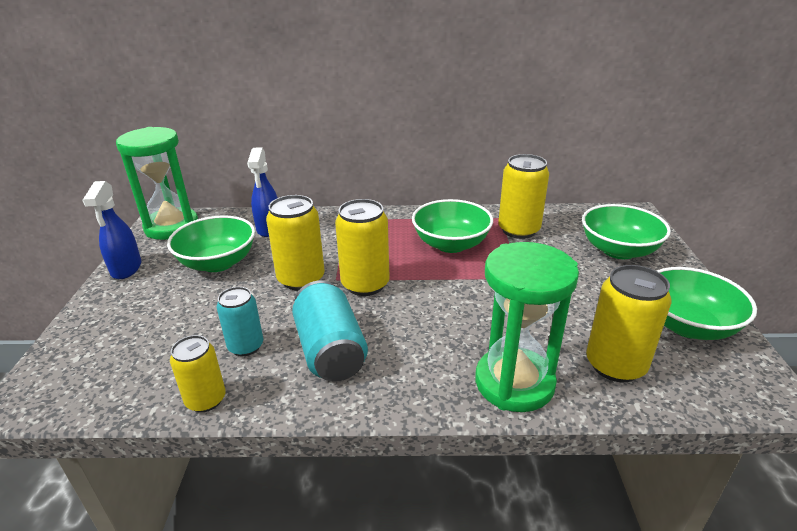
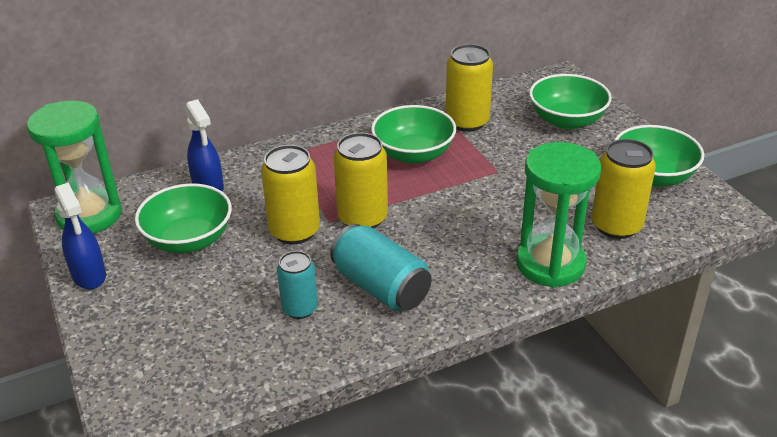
camera: 25 degrees left, 5 degrees up
(206, 400) = (307, 362): yellow can -> none

